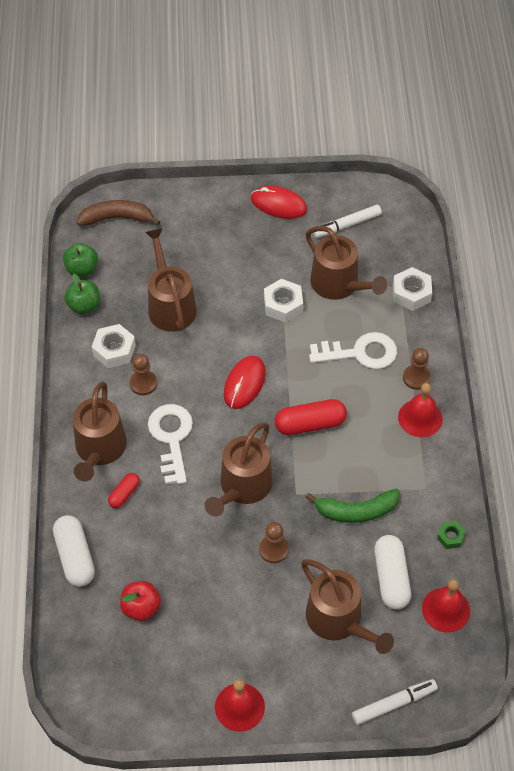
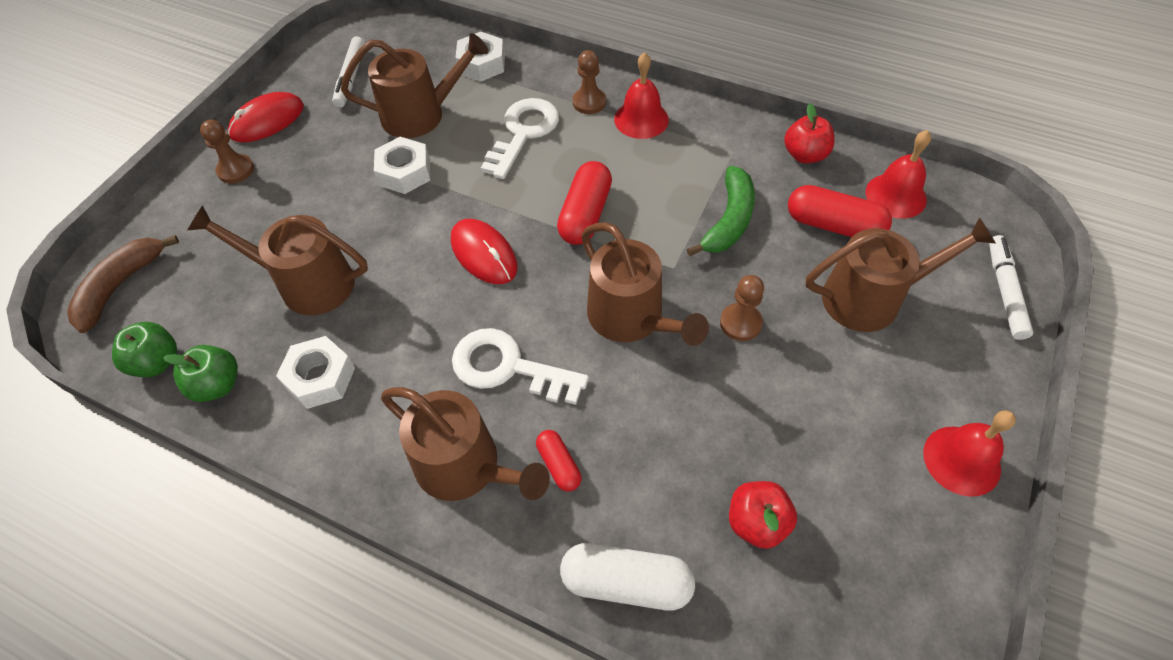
camera: 60 degrees left, 0 degrees up
(143, 383) = (400, 365): brown pawn -> brown pawn (236, 170)
(391, 577) = (833, 225): white capsule -> red capsule
(450, 537) = (805, 155): green nut -> red apple

